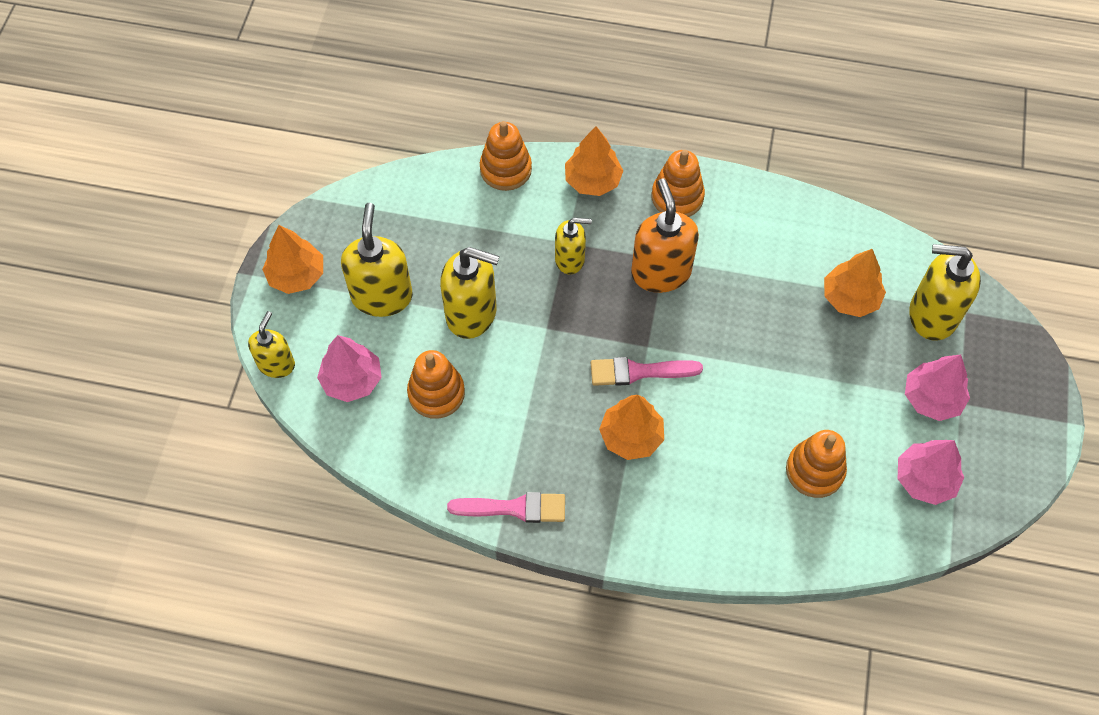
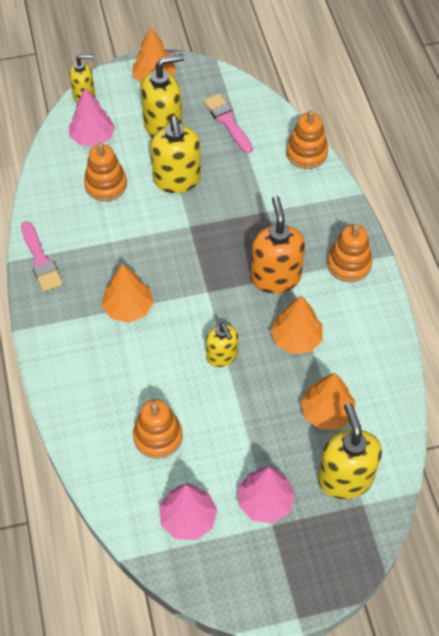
camera: 65 degrees right, 5 degrees down
(570, 259) = (253, 218): yellow soap dispenser -> yellow soap dispenser (222, 356)
(593, 180) = (330, 207): orange tree -> orange tree (296, 339)
(638, 372) = (183, 293): pink brush -> pink brush (227, 121)
(660, 272) = (275, 277): orange soap dispenser -> orange soap dispenser turned 60 degrees counterclockwise

